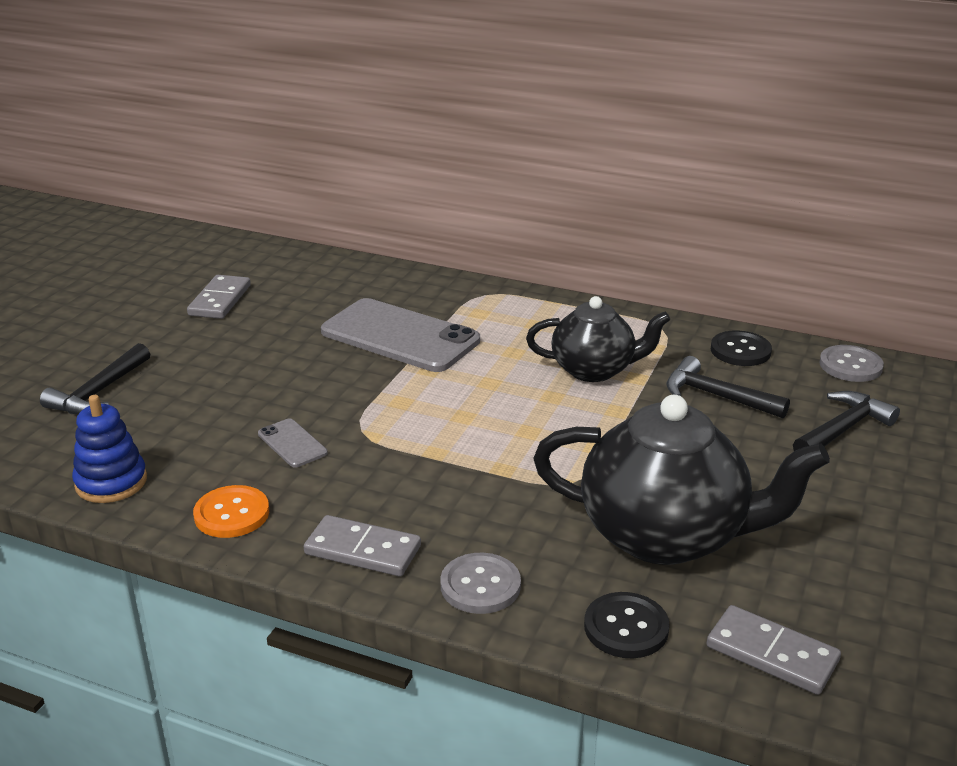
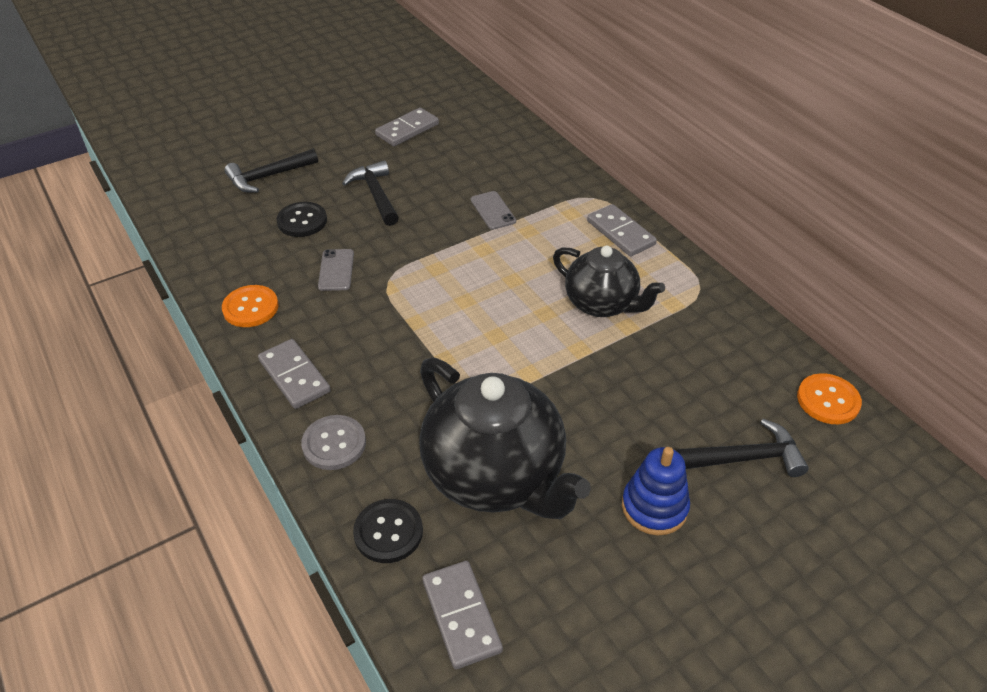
camera: 35 degrees right, 15 degrees up
(111, 482) = (211, 250): blue stacking toy -> blue stacking toy (654, 507)
(400, 336) = (493, 210): grey phone -> grey phone, size x0.44
(544, 312) = (621, 233): none -> grey domino
(716, 396) = (673, 373): black hammer -> black hammer (376, 195)
(740, 351) = (743, 340): black button -> black button (302, 221)
(850, 365) = (828, 400): grey button -> orange button

